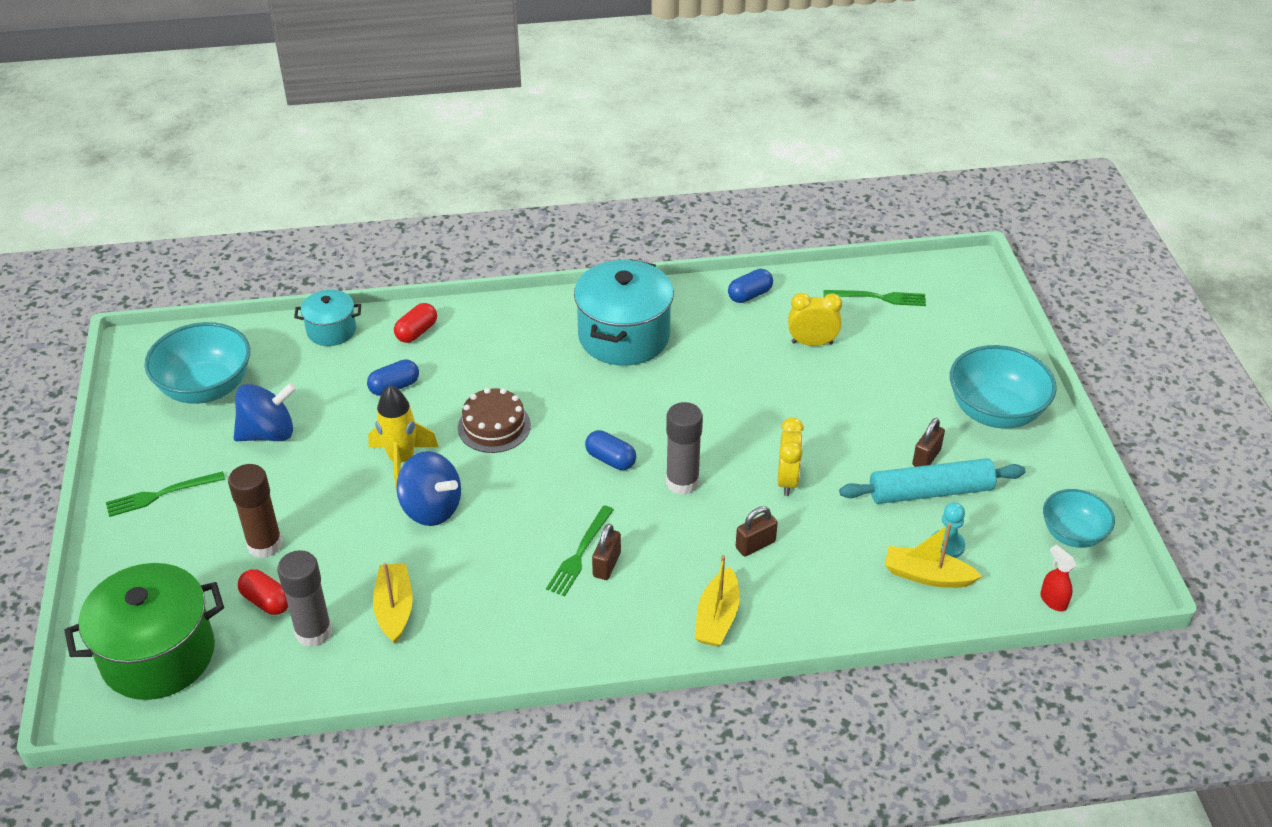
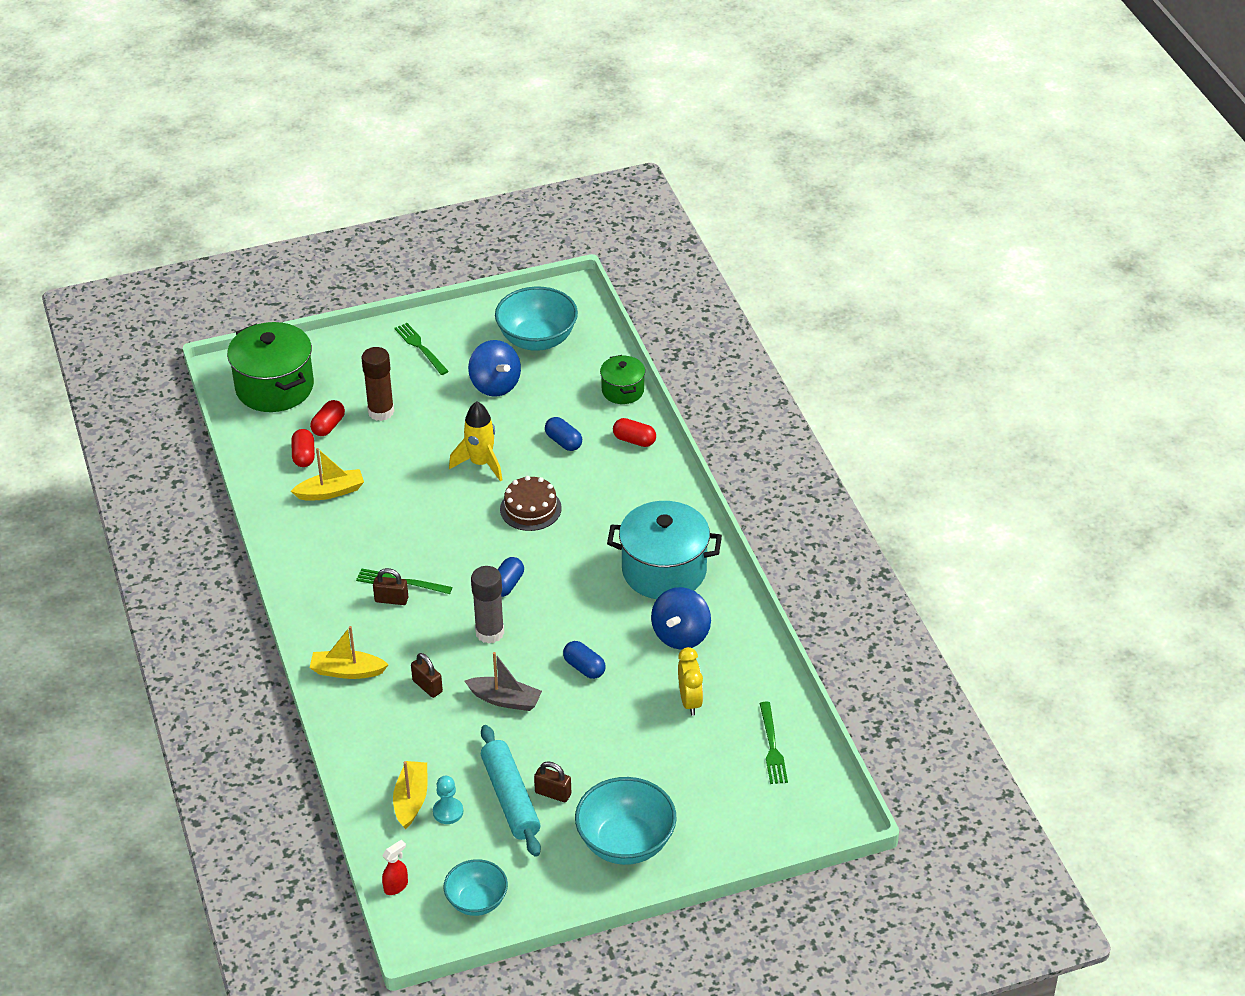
camera: 80 degrees right, 0 degrees up
(313, 632) = (304, 456): grey glue stick -> red capsule
(331, 330) = (622, 390): turquoise pot -> green pot
(431, 508) = (432, 490): blue spinning top -> blue spinning top (681, 635)
(749, 295) = (748, 650): blue capsule -> blue capsule (584, 667)
(787, 480) = (505, 700): yellow clock -> grey boat

